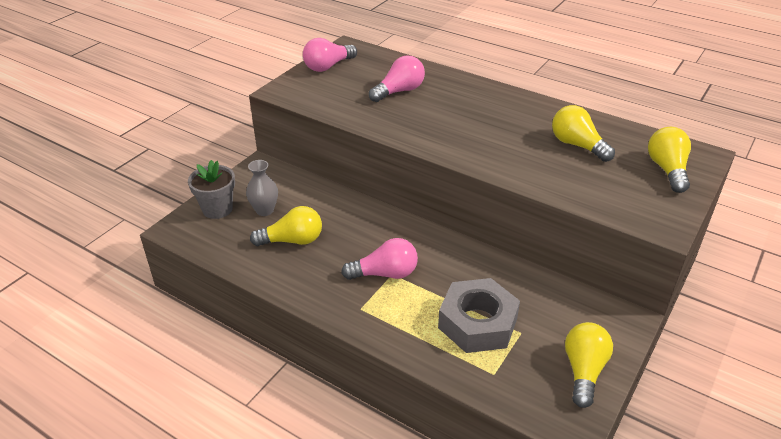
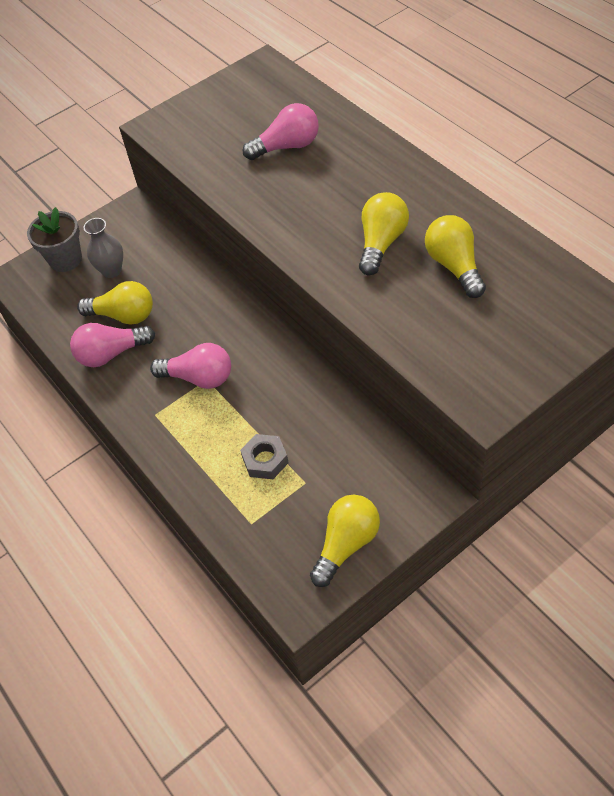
camera: 25 degrees right, 15 degrees up
(328, 66) = (224, 94): pink light bulb -> pink light bulb (111, 353)
(477, 323) = (265, 460): grey nut -> grey nut, size x0.52
(667, 170) = (544, 324): yellow light bulb -> yellow light bulb (381, 243)

